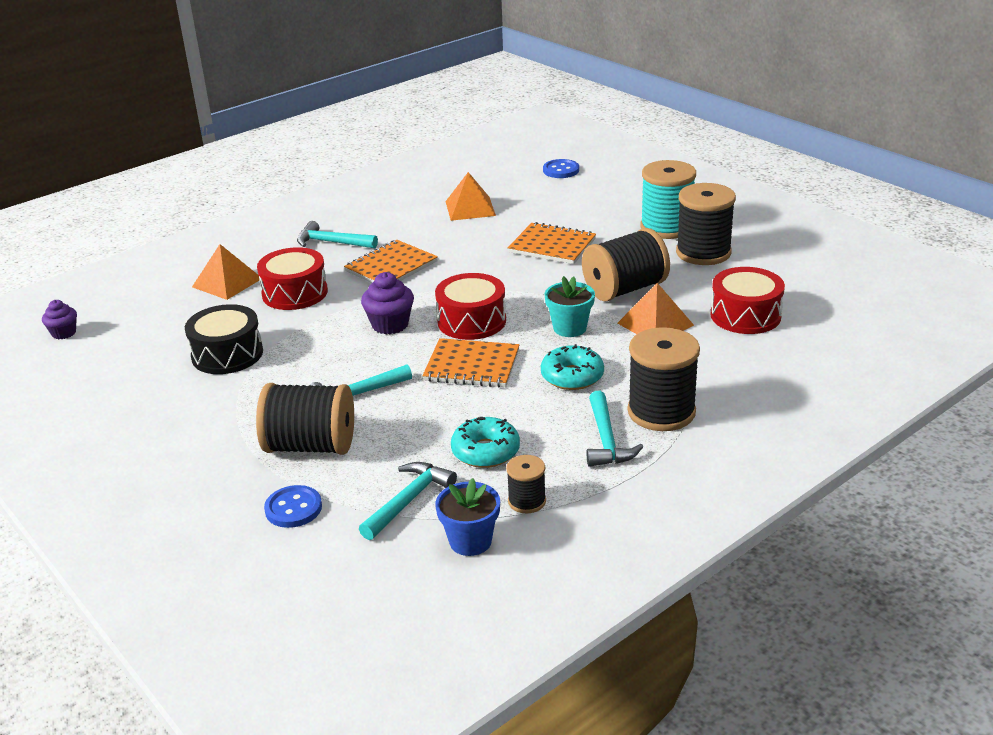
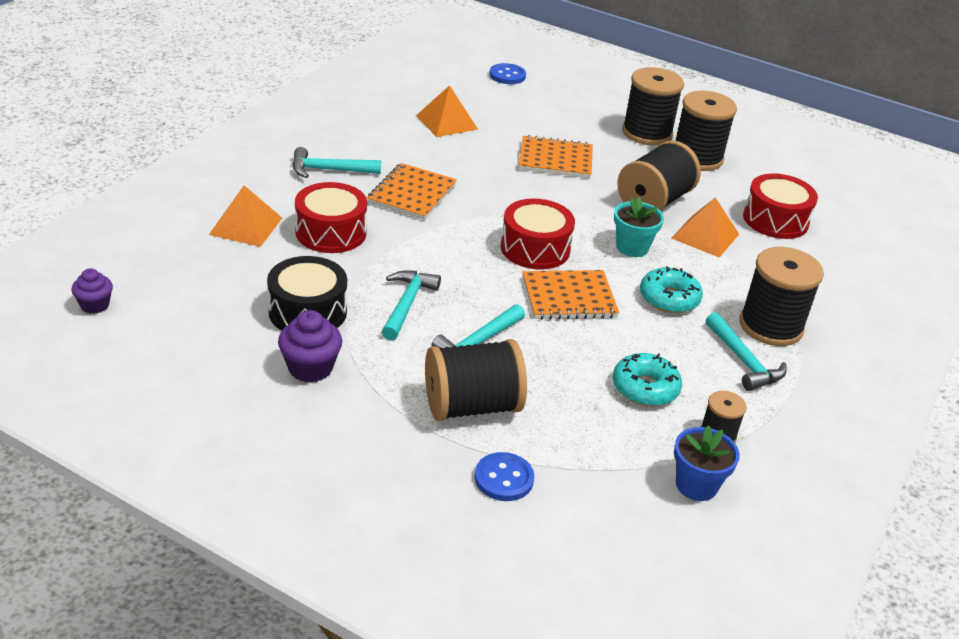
camera: 25 degrees left, 5 degrees up
(390, 325) = (457, 260): purple cupcake -> purple cupcake (310, 368)
(408, 500) = (610, 451): turquoise hammer -> turquoise hammer (407, 304)
(666, 227) = (647, 133): turquoise spool -> black spool

